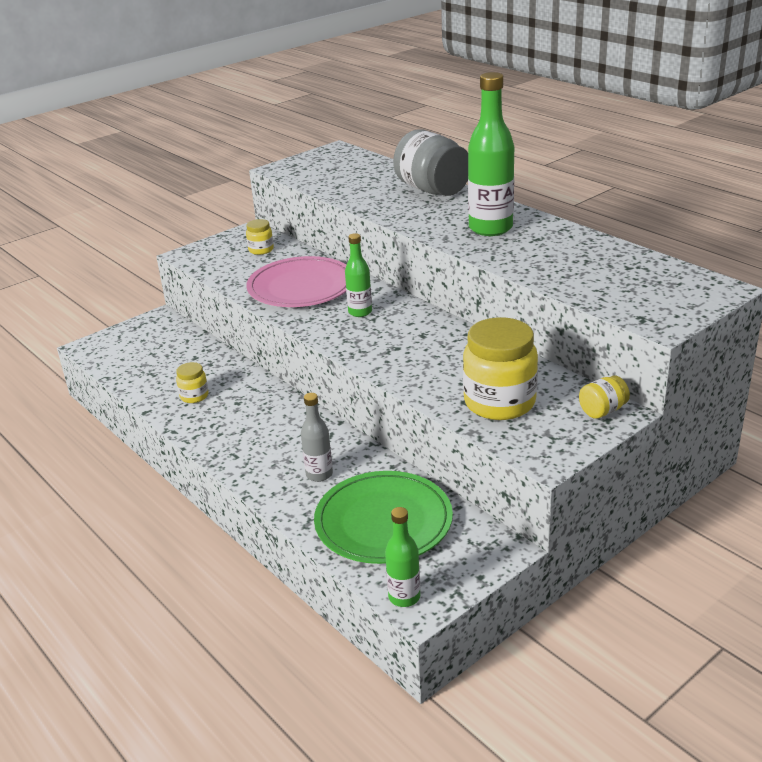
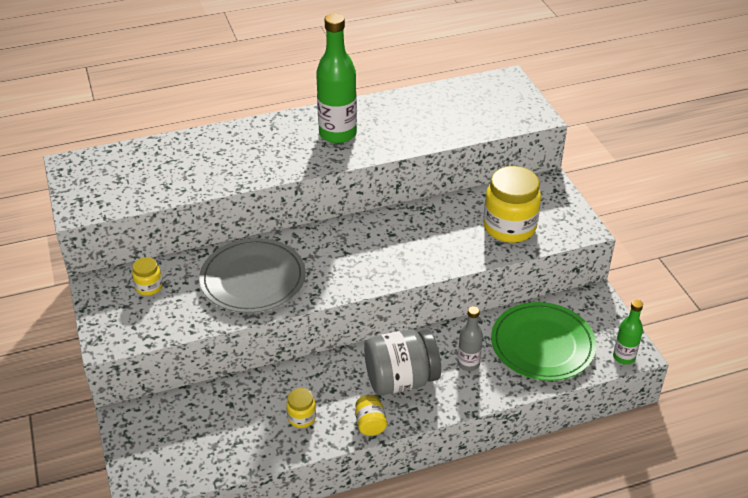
camera: 70 degrees left, 10 degrees up
(301, 287) = (253, 279): pink plate -> grey plate
(360, 312) = (328, 256): green bottle -> none
(432, 190) = (233, 138): grey jar -> grey jar (401, 380)
(602, 411) = (544, 188): yellow jar -> yellow jar (370, 424)

